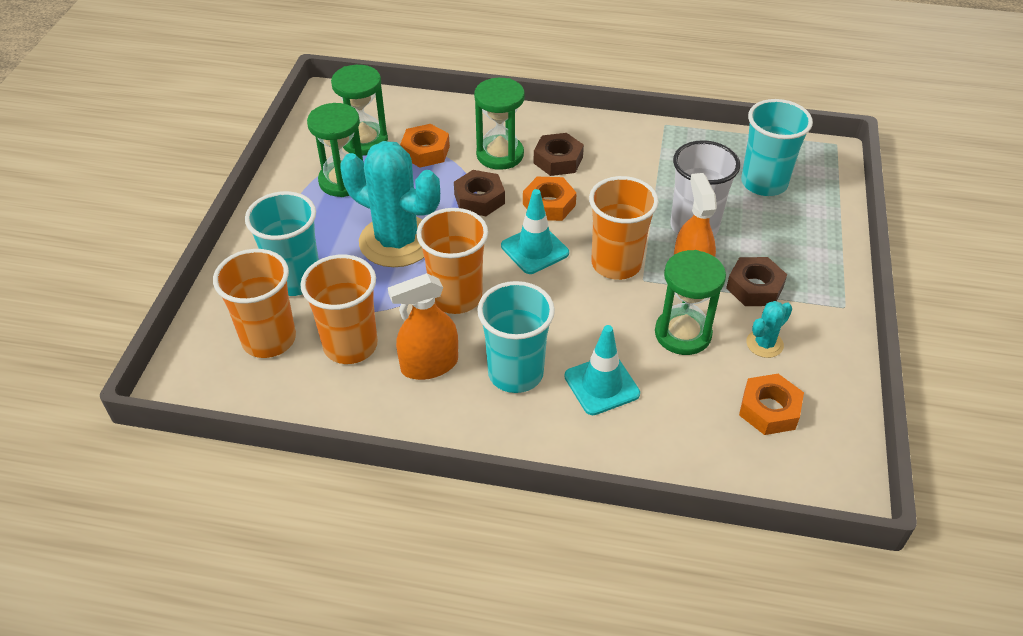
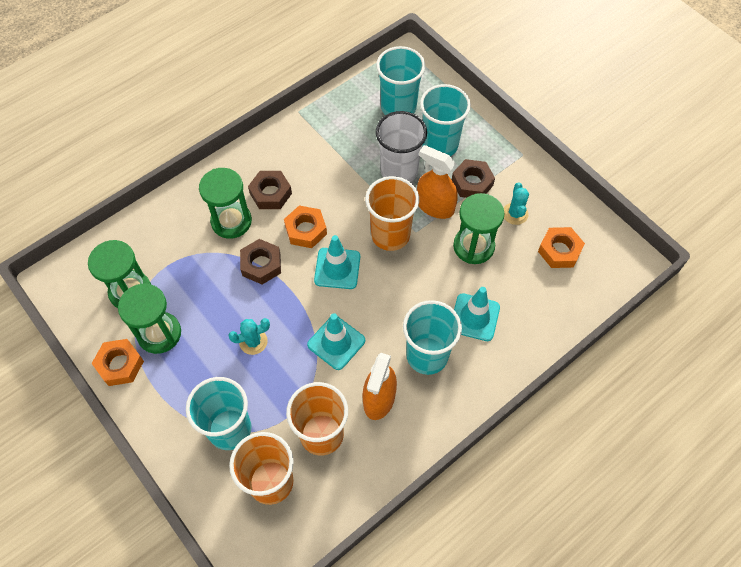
camera: 50 degrees left, 15 degrees up
(397, 241) = (253, 341): turquoise cactus -> turquoise cactus, size x0.44
(425, 151) = (182, 262): orange nut -> orange nut (120, 365)
(456, 297) = (336, 342): orange cup -> turquoise traffic cone
(764, 237) = (440, 145): none -> turquoise cup

